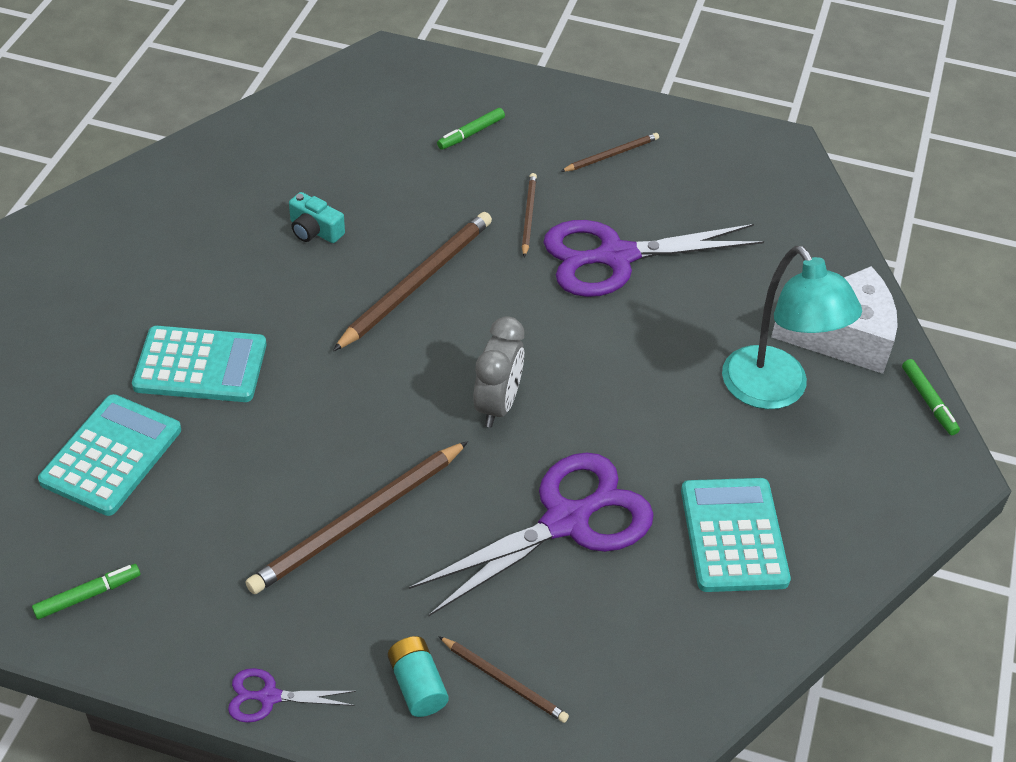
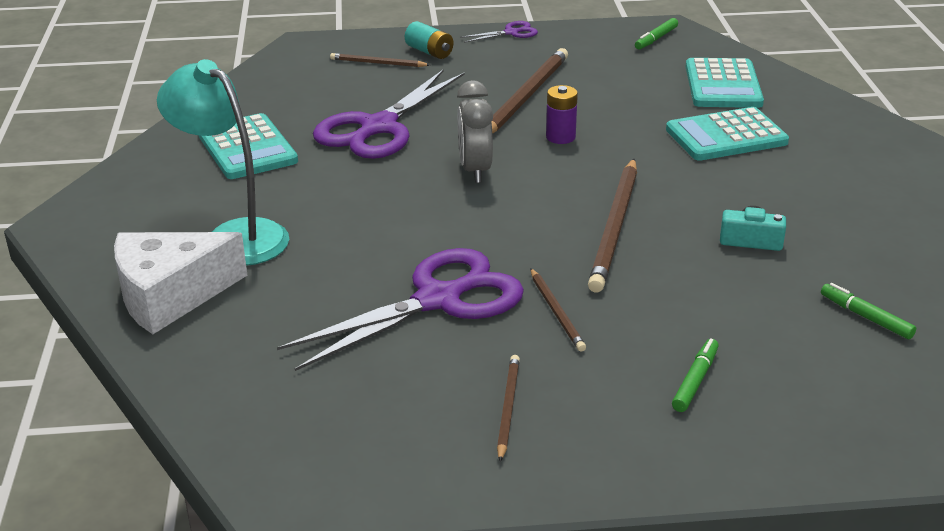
camera: 160 degrees right, 15 degrees down
(373, 427) = (560, 137): none -> purple battery
(611, 155) = (508, 408): brown pencil -> brown pencil turned 150 degrees clockwise
(928, 401) = (78, 265): green marker -> green marker (865, 317)

